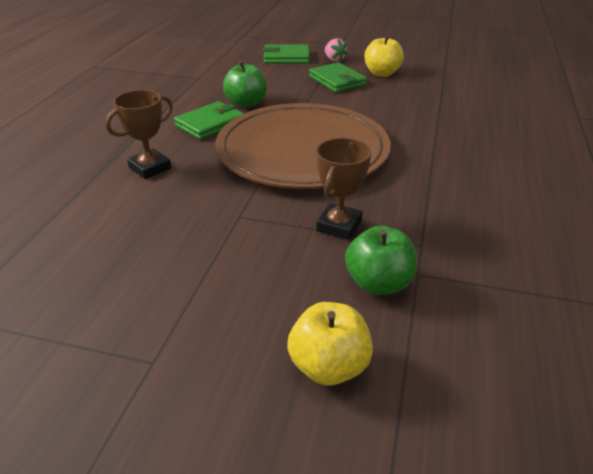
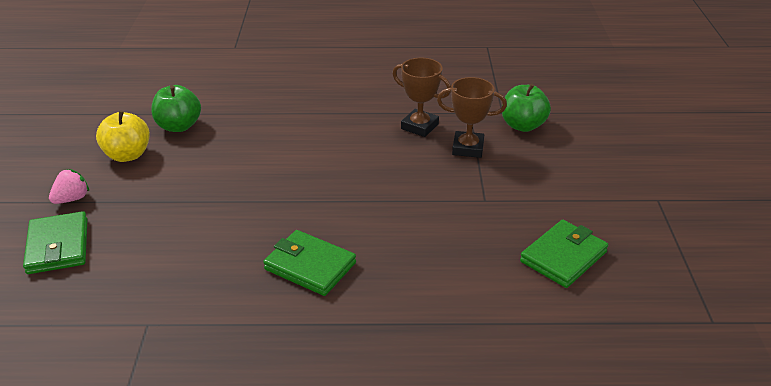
camera: 105 degrees left, 0 degrees up
(150, 168) = (433, 283): brown trophy -> brown trophy (419, 126)
(246, 103) = (240, 250): green apple -> green apple (179, 126)
(302, 151) = (352, 184): brown plate -> none
(329, 366) = (605, 135): yellow apple -> none
(337, 81) = (155, 186): green wallet -> green wallet (563, 257)

